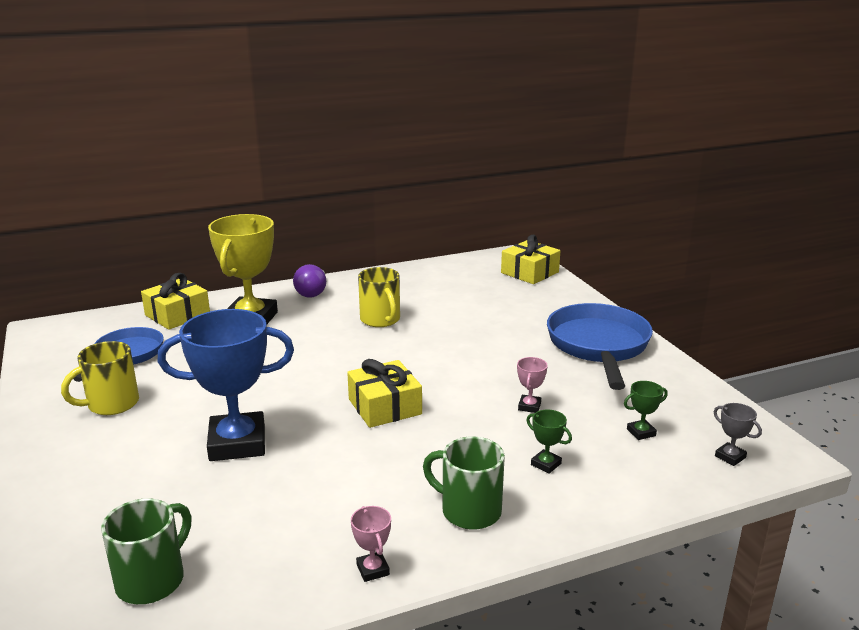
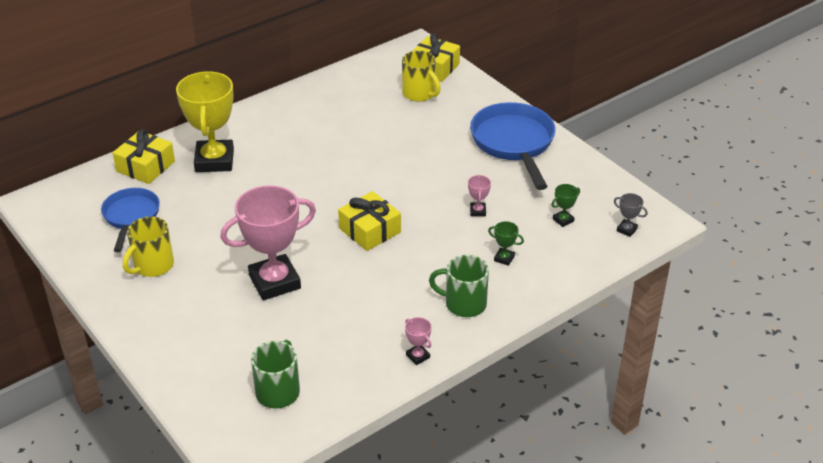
camera: 15 degrees left, 15 degrees up
(237, 443) = (274, 282): blue trophy -> pink trophy
(312, 292) = (252, 121): purple light bulb -> none
(381, 320) = (327, 144): yellow mug -> yellow mug (420, 94)

